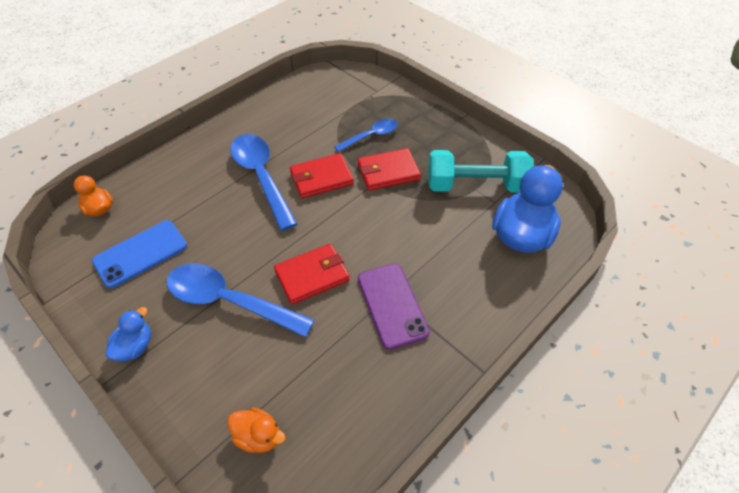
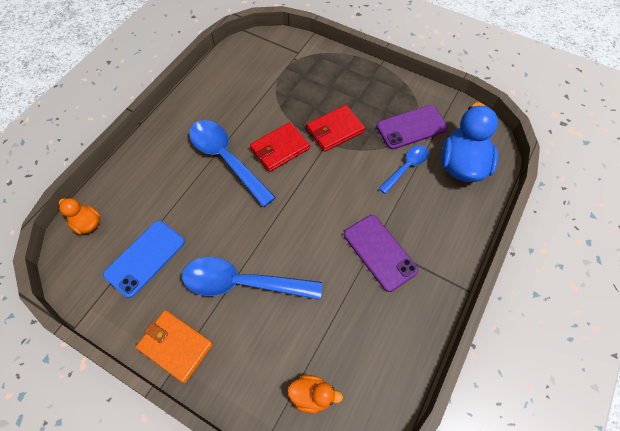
camera: 15 degrees left, 10 degrees up
(135, 346) = (176, 346): blue duck -> orange wallet
(312, 276) = (305, 242): red wallet -> none
(371, 136) = (308, 98): blue spoon -> blue spoon (406, 167)
(475, 185) = (411, 127): turquoise dumbbell -> purple phone

